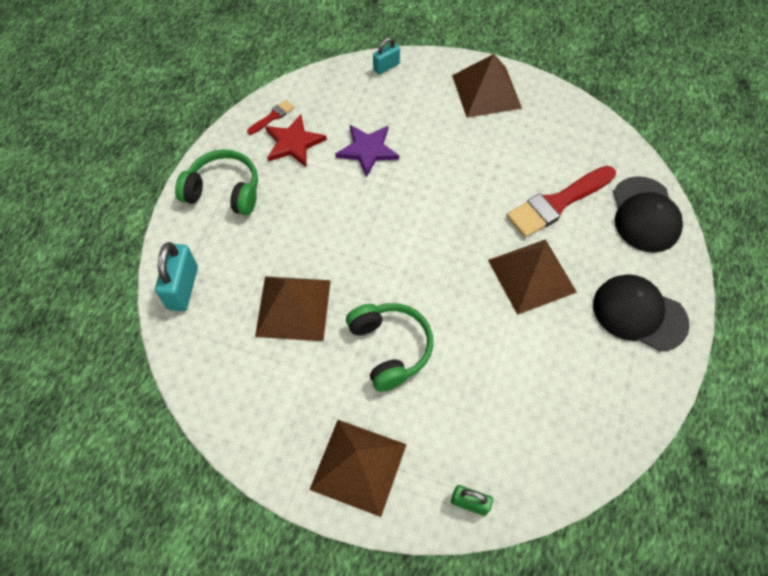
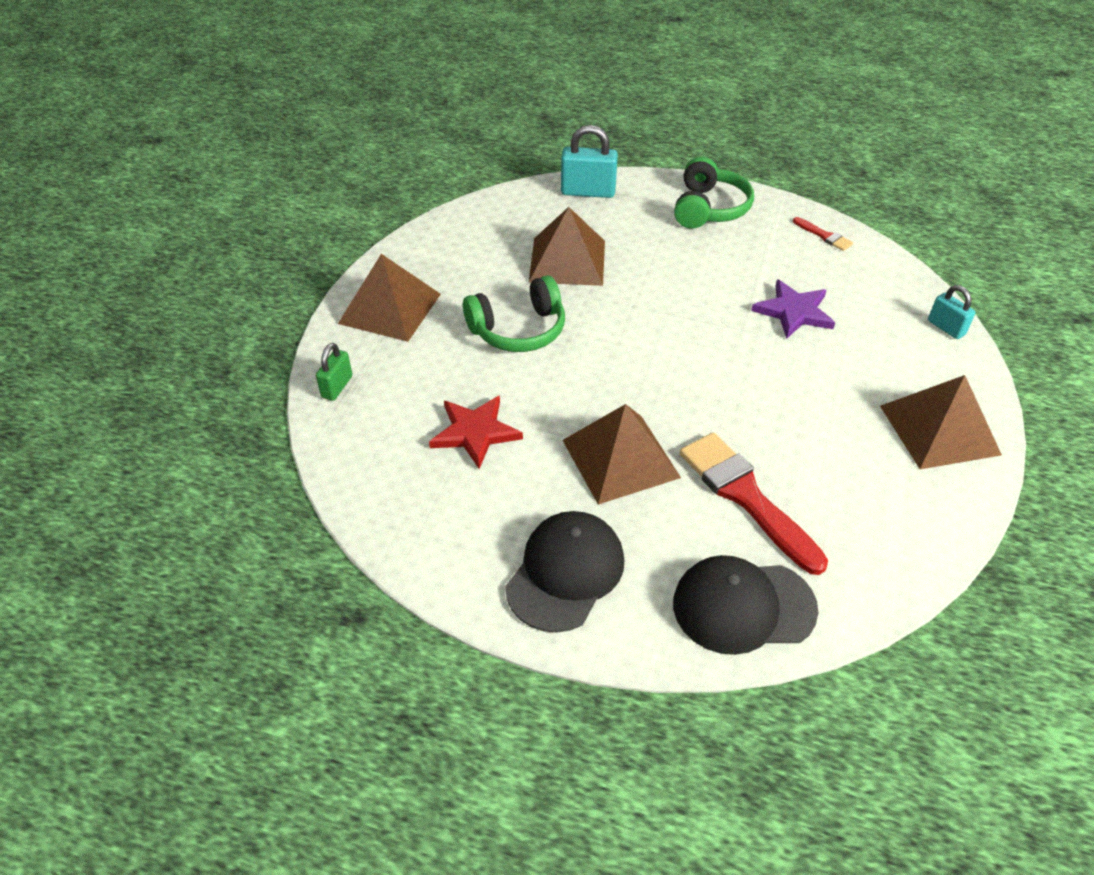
camera: 90 degrees right, 15 degrees down
(293, 143) = (789, 253): red star -> red star (475, 432)

